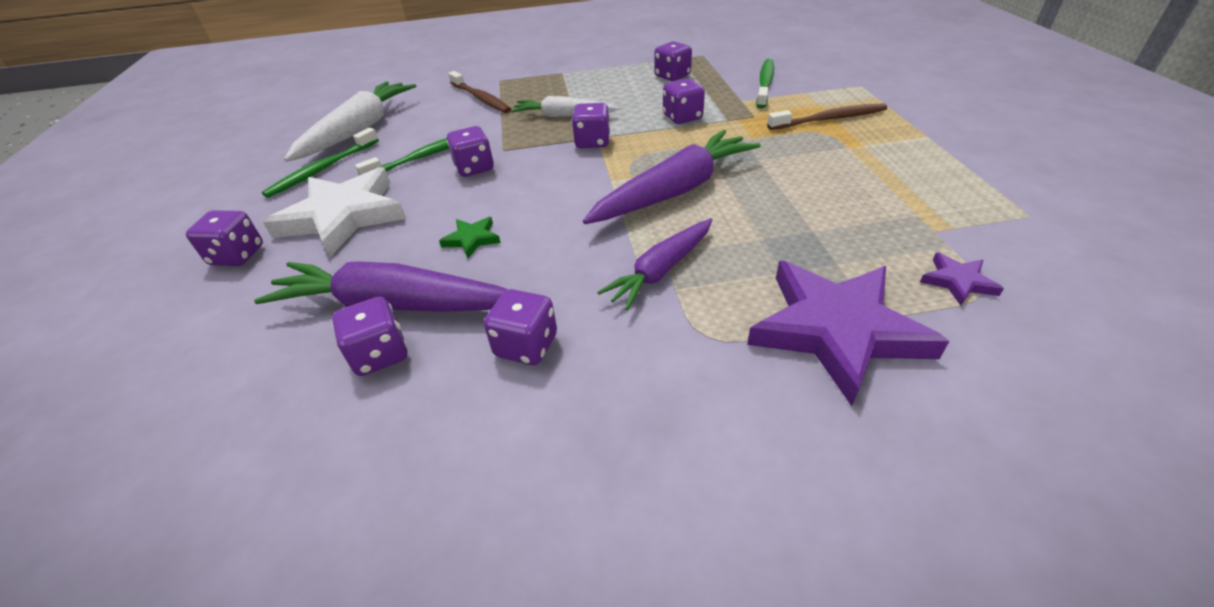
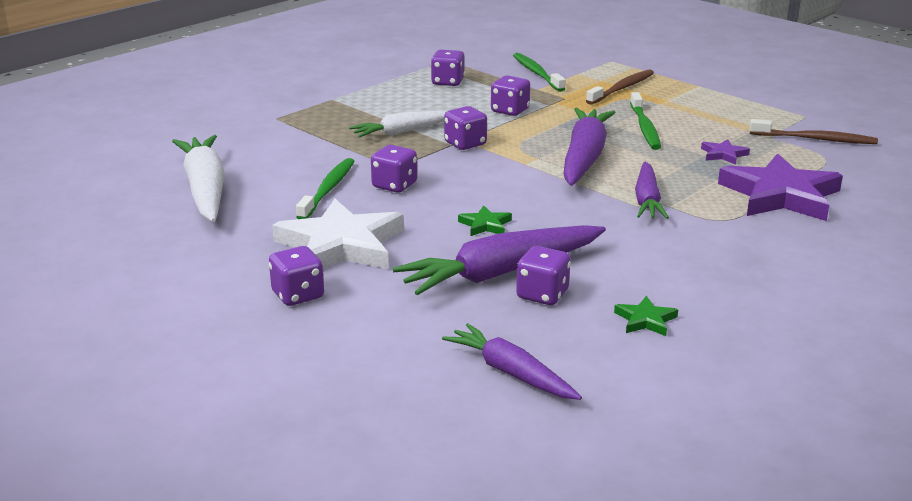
camera: 40 degrees left, 15 degrees down
(193, 451) = (511, 373): none -> purple carrot
(322, 169) = (239, 225): green toothbrush -> green toothbrush (645, 128)
(407, 455) = (645, 320): none -> green star
(481, 98) = (288, 137): brown toothbrush -> brown toothbrush (815, 139)
(526, 346) = (628, 258): purple dice -> none
(957, 281) = (809, 157): purple star -> purple star (723, 154)

